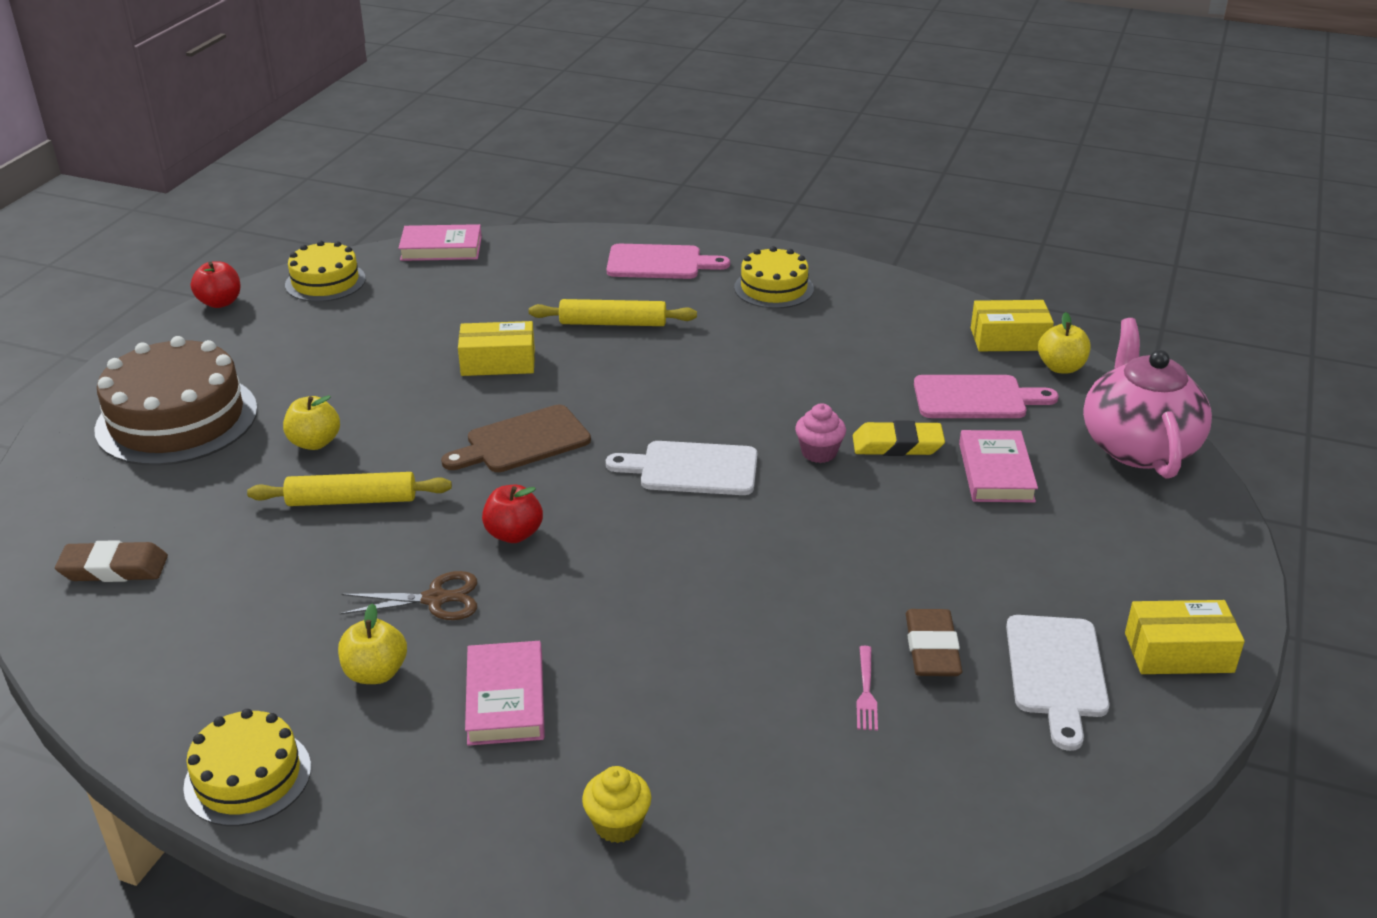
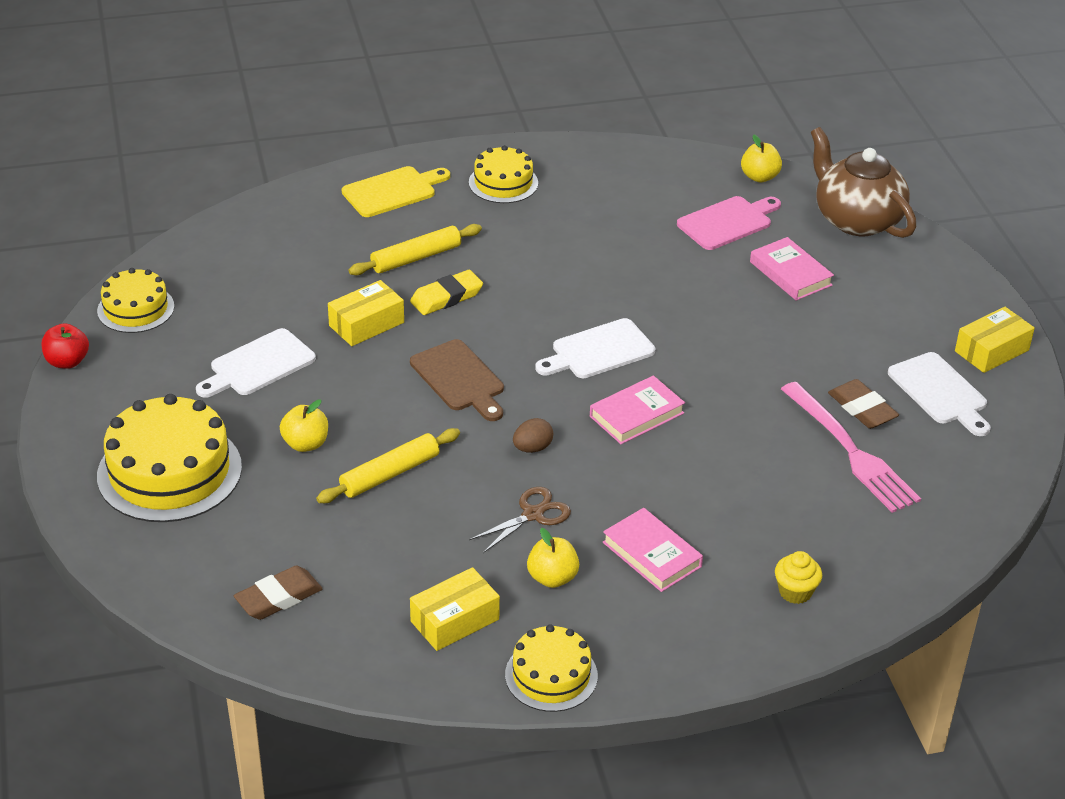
camera: 35 degrees left, 5 degrees up
(177, 419) = (169, 471): brown cake -> yellow cake
(363, 361) = (258, 365): none -> white cutting board
(441, 248) = (197, 241): pink book -> pink book (636, 414)
(514, 534) = (532, 448): red apple -> brown egg
(523, 441) = (459, 379): brown cutting board -> brown cutting board turned 60 degrees counterclockwise
(659, 263) = (392, 191): pink cutting board -> yellow cutting board
(819, 452) = (668, 304): pink cupcake -> none
(866, 692) = (851, 451): pink fork -> pink fork, size x2.47
(897, 445) = (712, 278): yellow eraser -> yellow eraser (446, 297)
(1009, 339) = (706, 166): yellow box -> yellow box (455, 620)
(1137, 446) = (856, 219): pink teapot -> brown teapot

